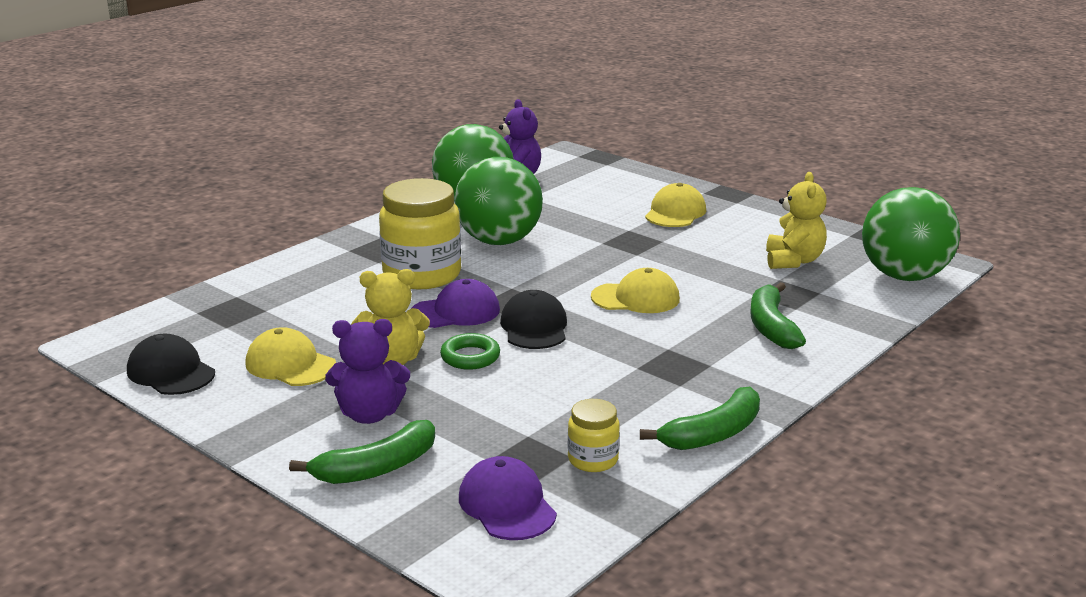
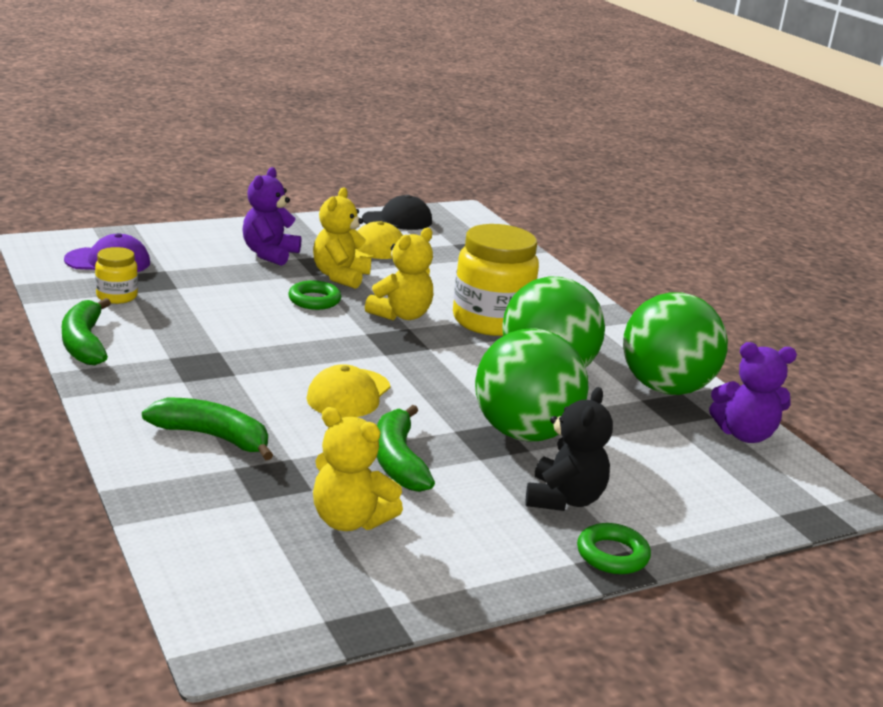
camera: 110 degrees right, 0 degrees up
(376, 468) = (201, 242): green banana -> green banana (398, 461)
(456, 312) = (401, 315): purple cap -> yellow teddy bear
(534, 327) = (339, 335): black cap -> none
(675, 213) = (564, 499): yellow cap -> black teddy bear
(714, 195) = (612, 555): none -> green ring
(904, 276) = (228, 583): green ball -> green ball (524, 433)

